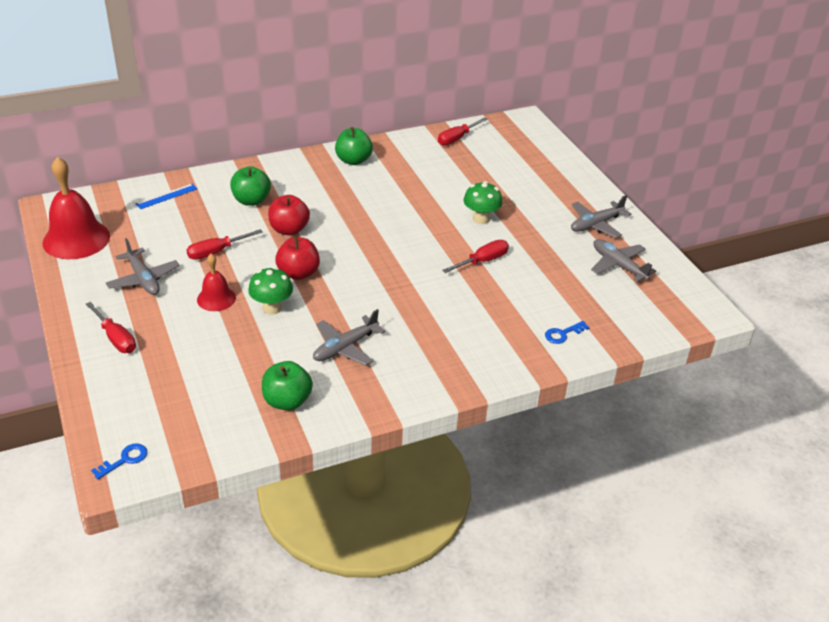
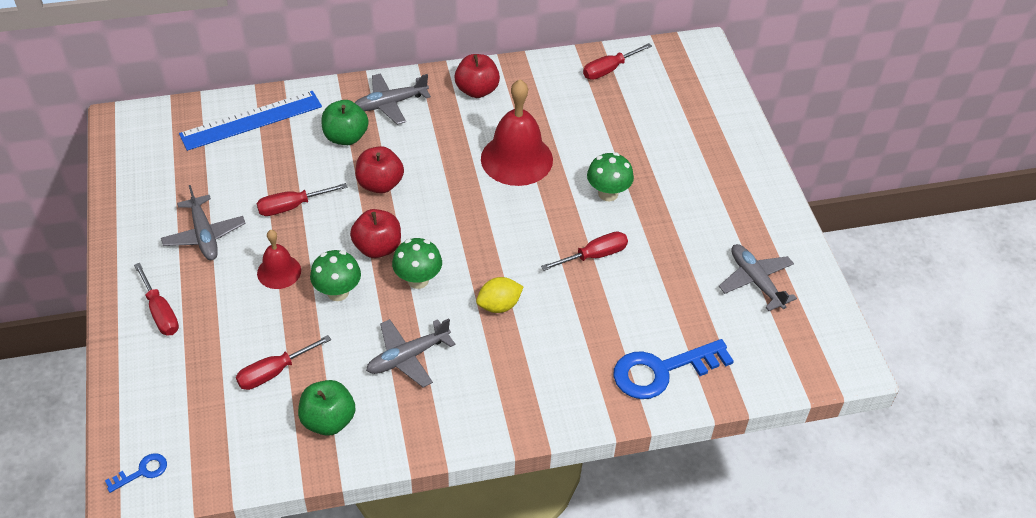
camera: 10 degrees right, 10 degrees up
(76, 239) = (141, 170): red bell -> red bell (516, 159)
(166, 196) = (251, 120): blue ruler -> blue ruler, size x1.95
(230, 371) = (274, 372): none -> red screwdriver
(339, 292) = (418, 280): none -> green mushroom
(353, 160) = (477, 90): green apple -> red apple
(413, 303) = (499, 305): none -> yellow lemon
(563, 334) = (662, 371): blue key -> blue key, size x2.16
(596, 224) = (745, 218): grey plane -> grey plane (390, 104)

